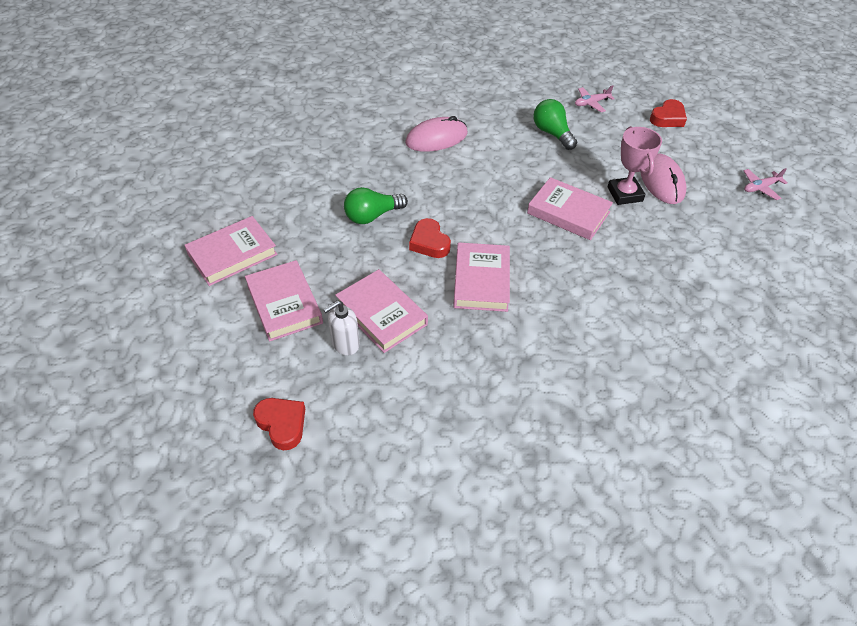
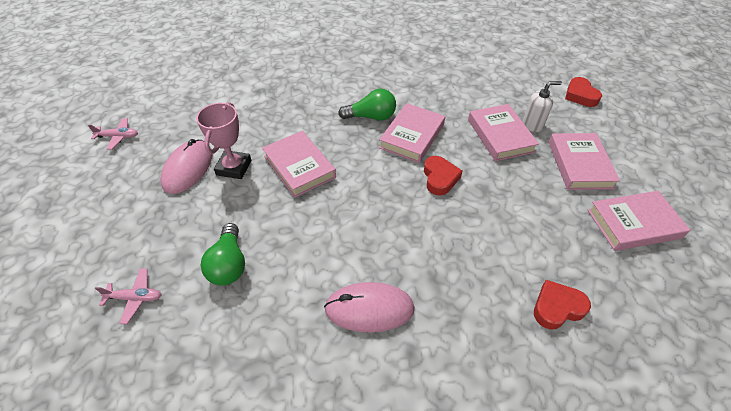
camera: 155 degrees left, 0 degrees up
(372, 216) = (485, 222): green light bulb -> green light bulb (371, 117)
(668, 118) = (84, 239): red heart -> red heart (557, 307)

